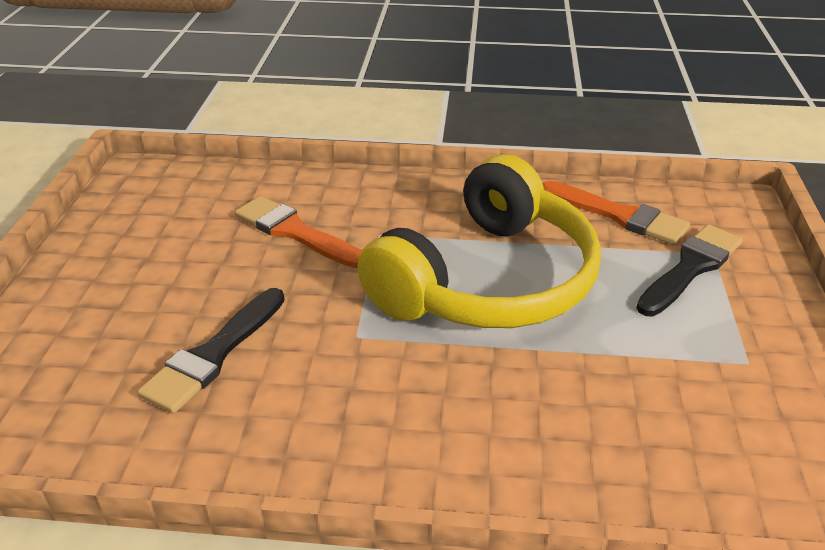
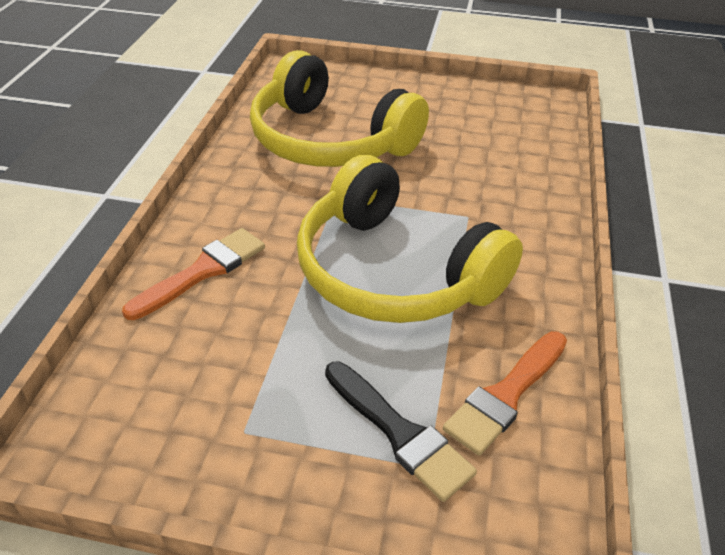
camera: 95 degrees right, 5 degrees up
(213, 354) = (330, 140): black brush -> yellow headphones
(295, 232) = (470, 172): orange brush -> orange brush (202, 271)

